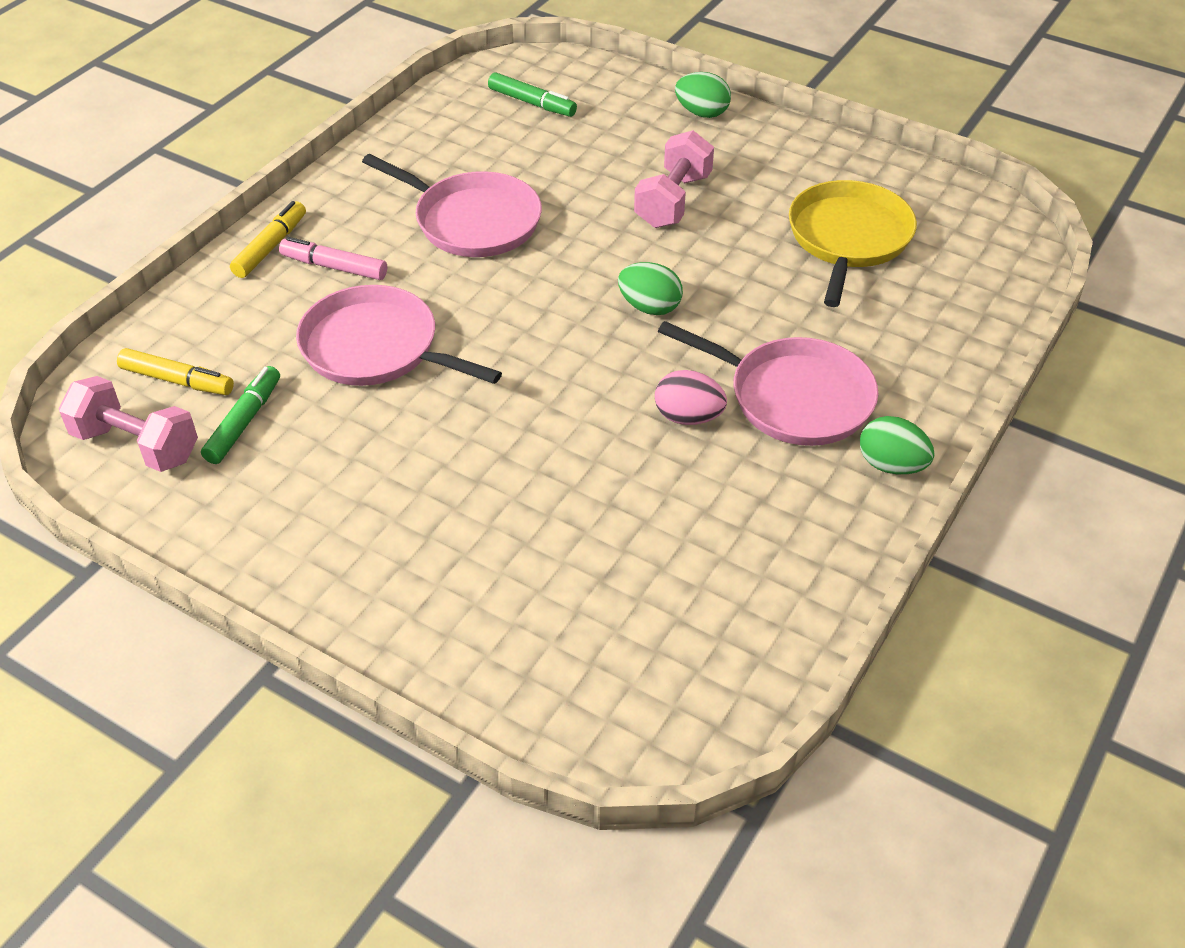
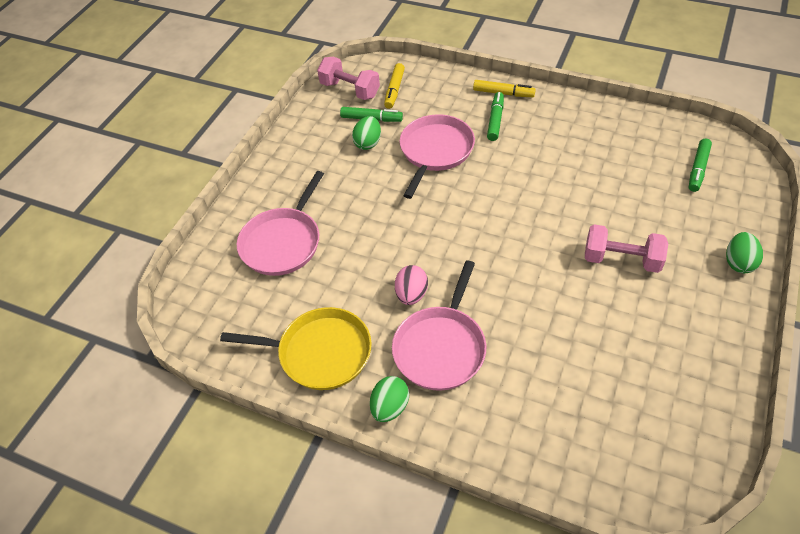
camera: 85 degrees right, 5 degrees up
(136, 445) = (350, 90): pink dumbbell -> pink dumbbell turned 75 degrees counterclockwise
(334, 267) = (495, 120): pink marker -> green marker
(472, 221) = (558, 166): pink pan -> pink pan (283, 242)
(649, 307) = (505, 262): green egg -> green egg (368, 143)
(848, 238) = (621, 369): yellow pan -> yellow pan (320, 352)

